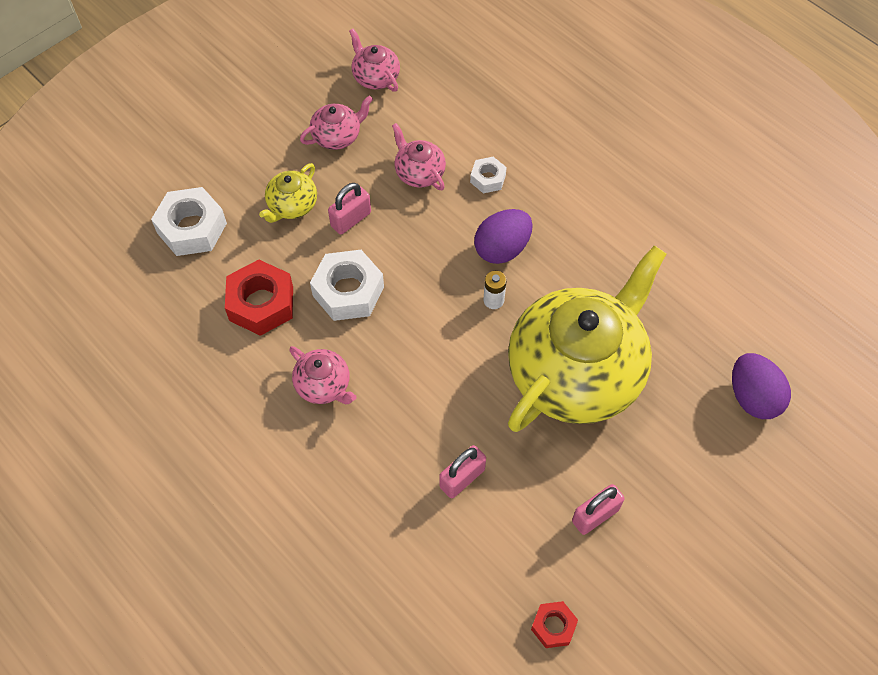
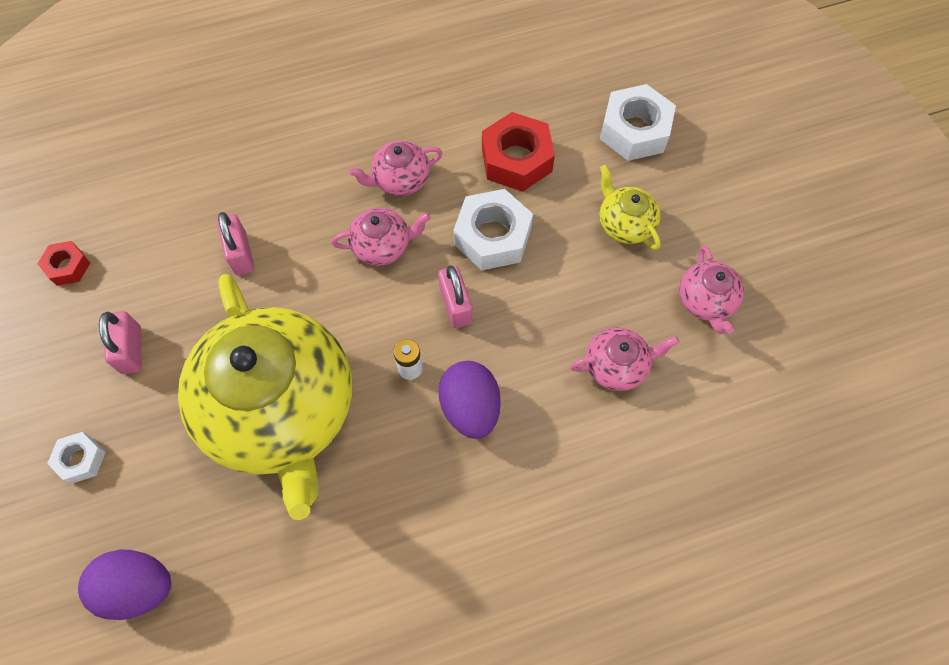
camera: 115 degrees right, 5 degrees up
(351, 219) = (581, 272): pink padlock -> pink padlock (456, 305)
(375, 77) = (787, 378): pink teapot -> pink teapot (382, 246)
(488, 178) = (575, 438): white nut -> white nut (81, 459)

